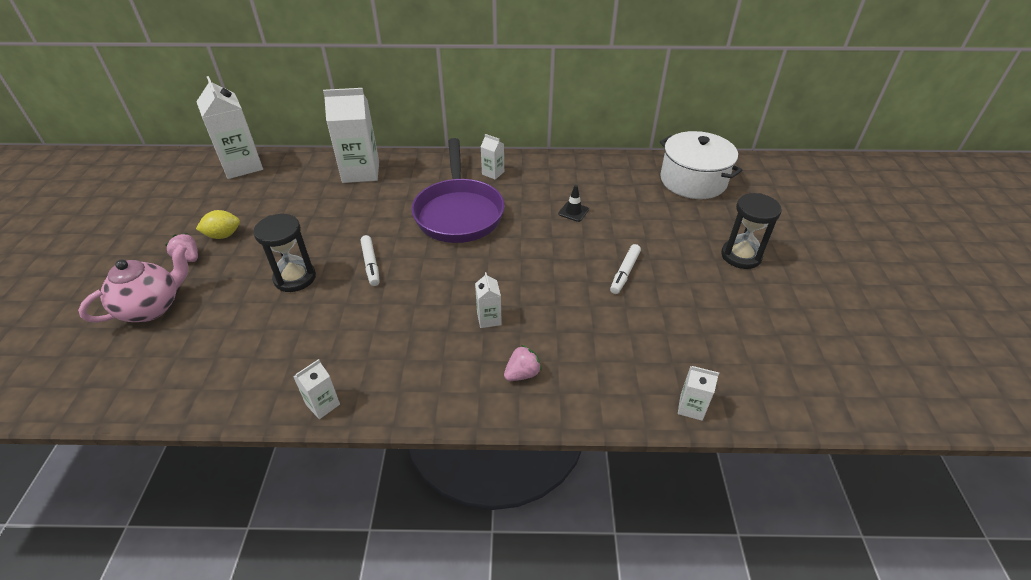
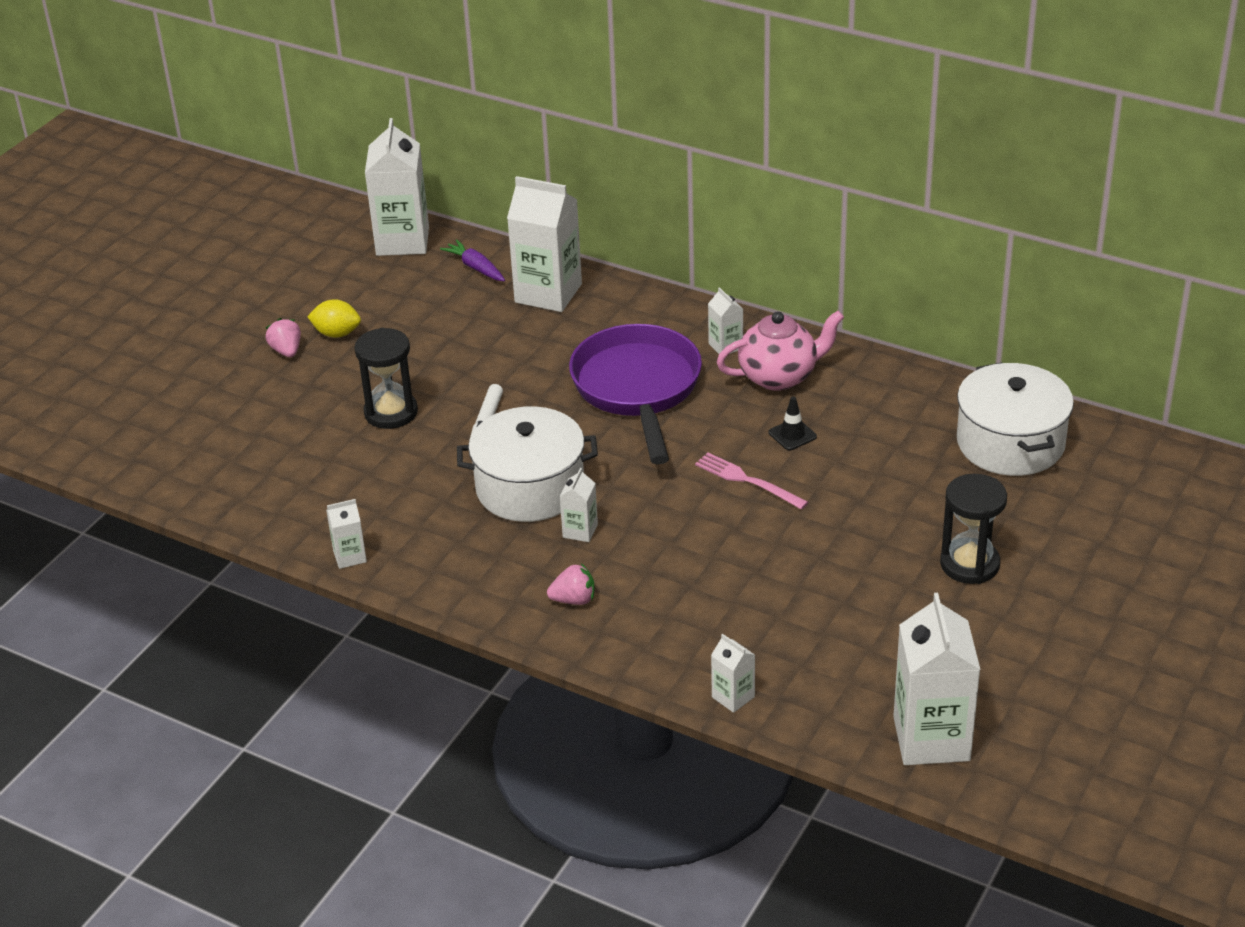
camera: 30 degrees right, 5 degrees down
(152, 307) = (226, 398): pink teapot -> pink teapot (779, 376)
(302, 169) = (475, 267): none -> purple carrot
(432, 299) = (530, 488): none -> white pot
(459, 212) = (637, 389): purple pan -> purple pan turned 150 degrees clockwise
(570, 247) = (747, 480): none -> pink fork
(624, 273) = (790, 533): white marker -> none
(837, 384) = (931, 738): none -> white carton

